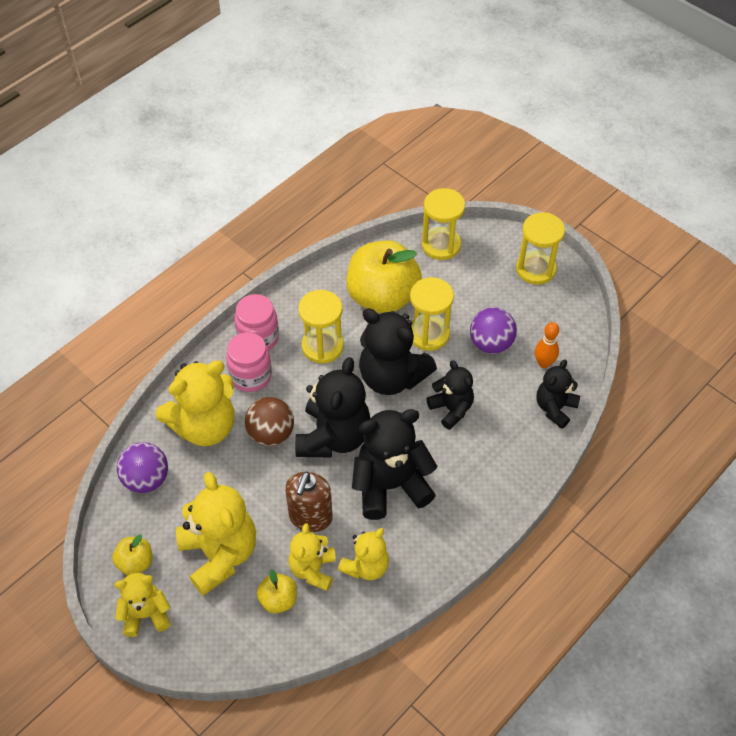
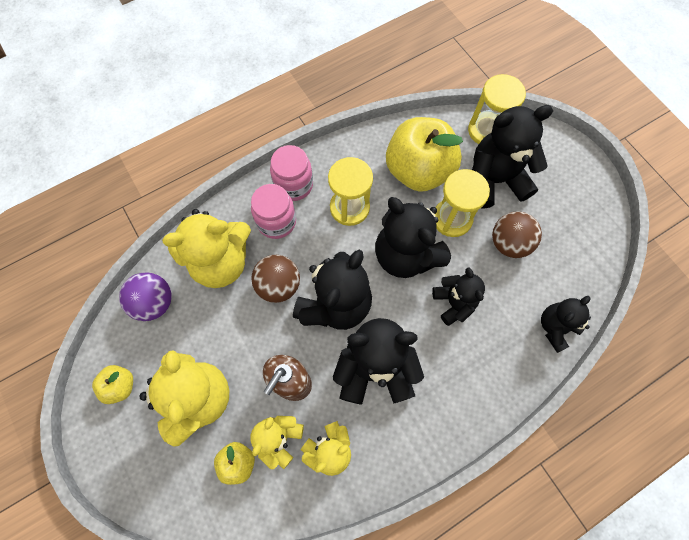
camera: 15 degrees right, 15 degrees up
(146, 614) = (114, 443): yellow teddy bear -> none
(462, 289) = (495, 180): none -> black teddy bear
(491, 344) = (509, 243): purple ball -> brown ball
(535, 269) = (571, 176): yellow hourglass -> none
(544, 363) = (556, 276): orange bowling pin -> none

